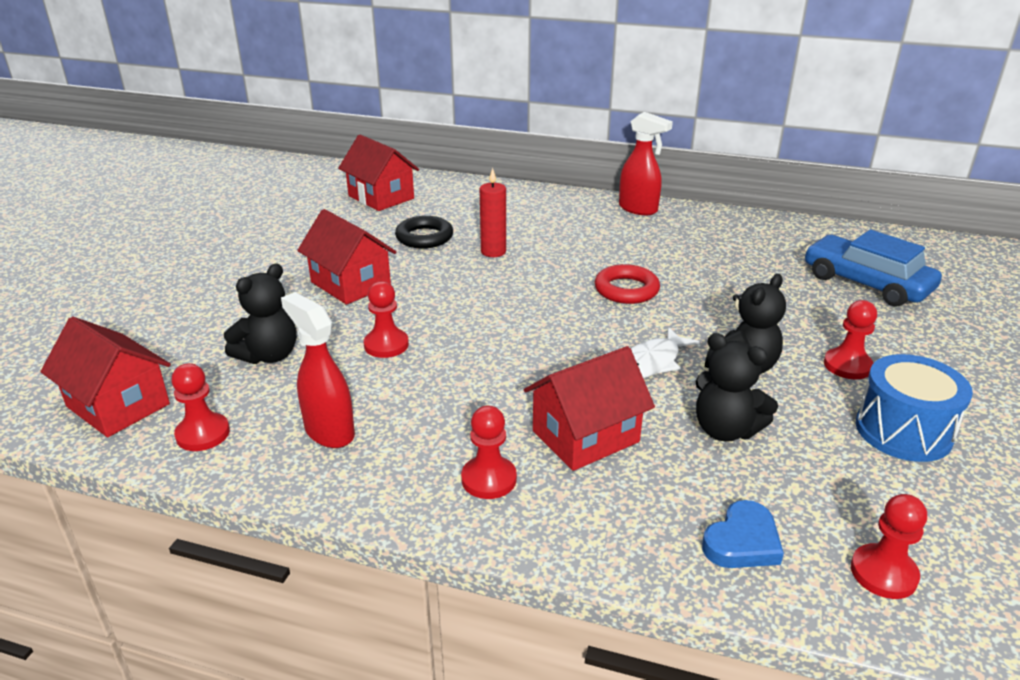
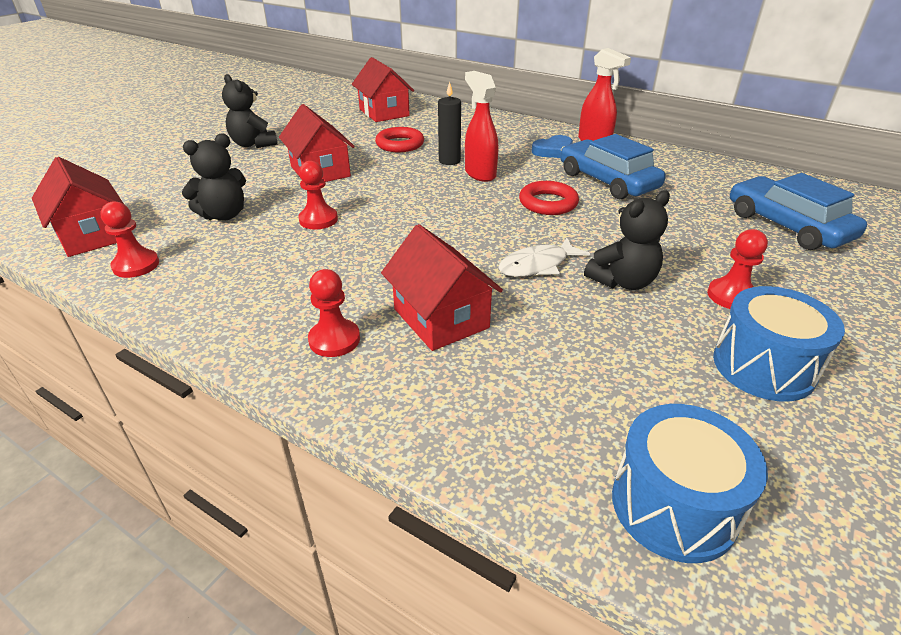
camera: 15 degrees right, 5 degrees up
(329, 431) = (230, 279): red spray bottle -> red spray bottle (480, 174)
(424, 237) = (400, 144): black ring -> red ring
(493, 252) = (449, 161): red candle -> black candle
(585, 436) = (441, 318): red house -> red house turned 75 degrees clockwise
(674, 255) = (607, 181): none -> blue car
(725, 430) = (576, 334): black teddy bear -> black teddy bear (253, 144)
(742, 542) = (537, 442): blue heart -> blue heart (553, 151)
(883, 573) = (673, 505): red pawn -> blue drum

